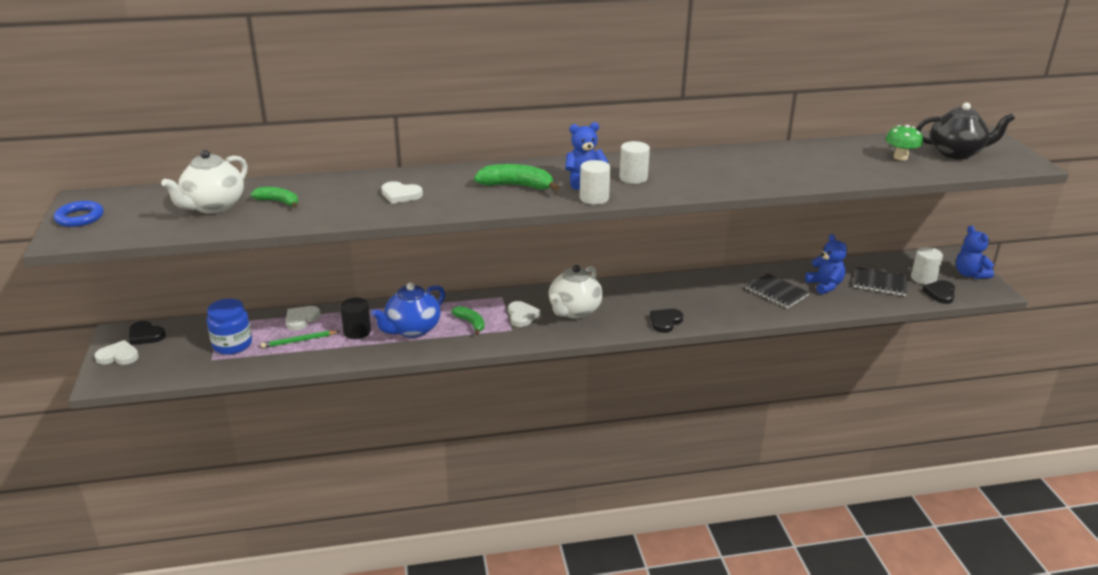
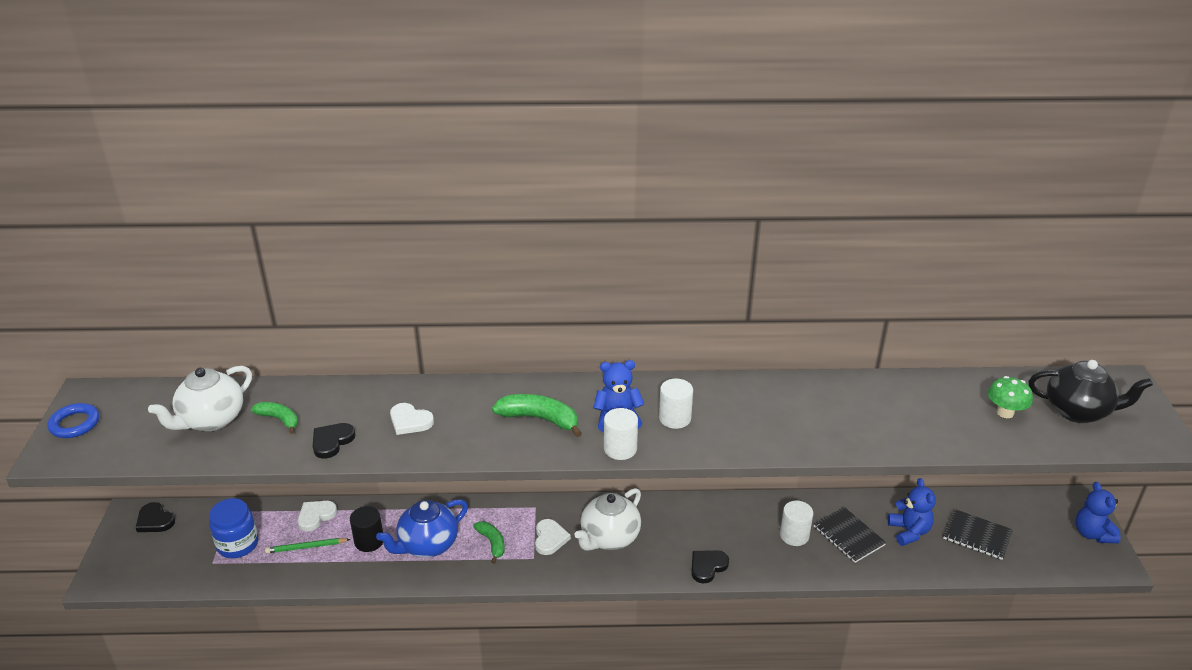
camera: 10 degrees right, 5 degrees up
(118, 356) = (122, 546): white heart -> none
(923, 278) = (1032, 534): white cylinder -> white cylinder (794, 535)
(940, 293) = (1046, 560): black heart -> black heart (332, 441)

